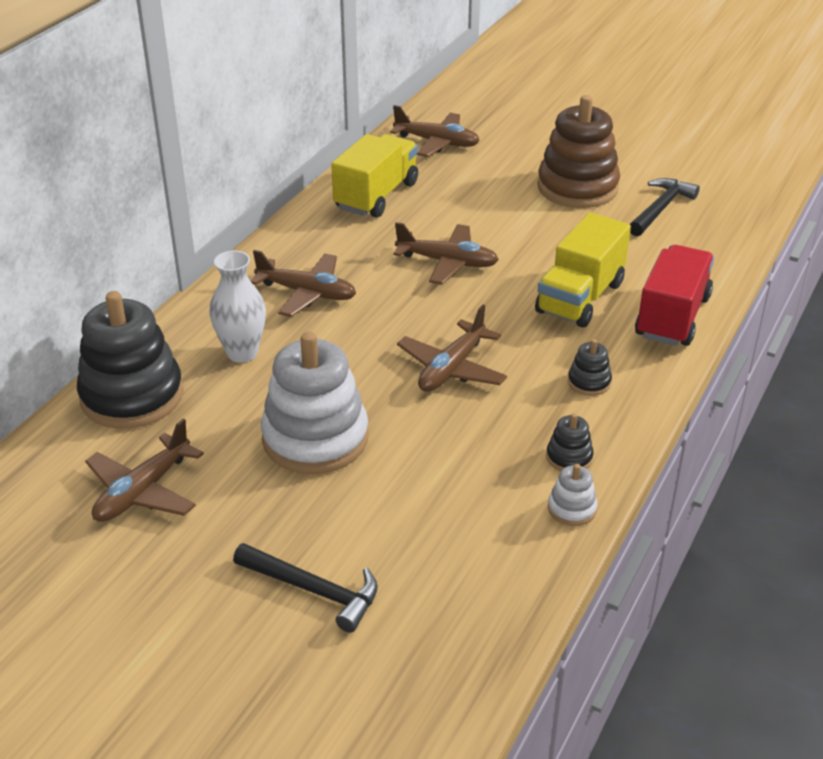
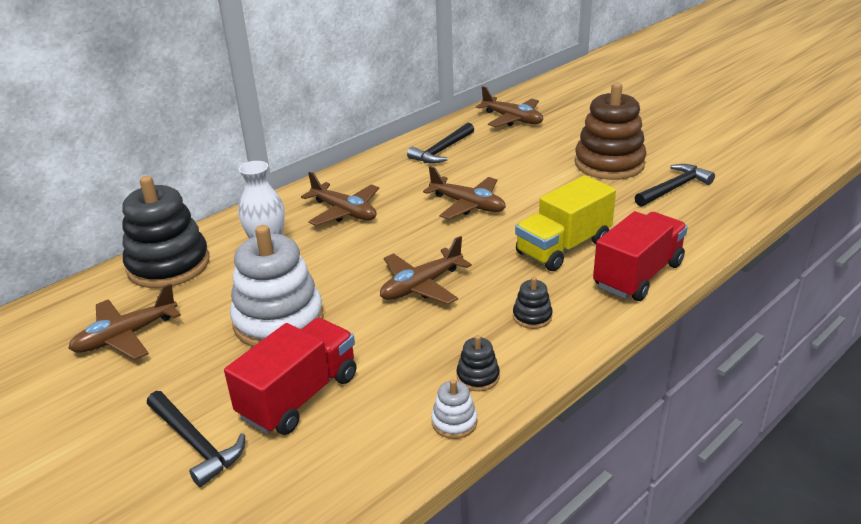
camera: 20 degrees right, 5 degrees down
(376, 196) = (442, 150): yellow truck -> black hammer
(394, 516) = (299, 396): none -> red truck

